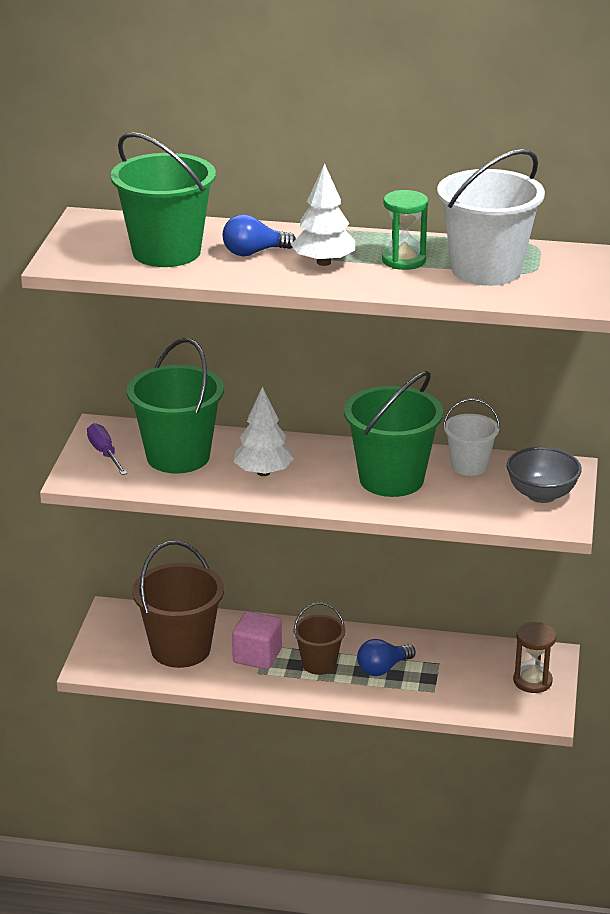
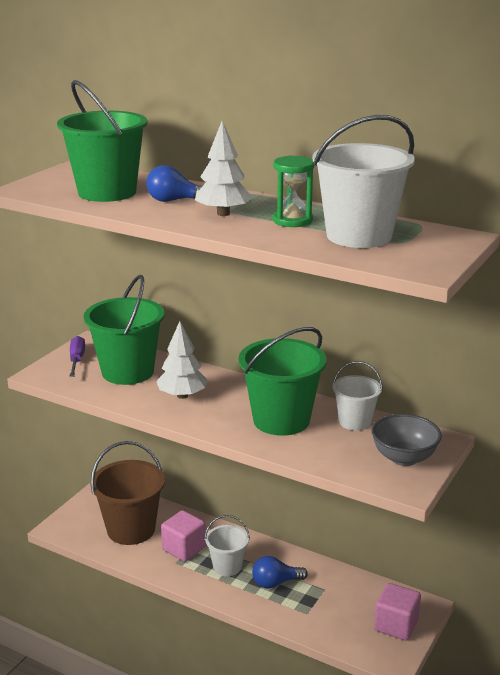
camera: 20 degrees right, 5 degrees down
(319, 664) = (227, 566): brown bucket -> white bucket
(532, 681) = (396, 625): brown hourglass -> pink cube

